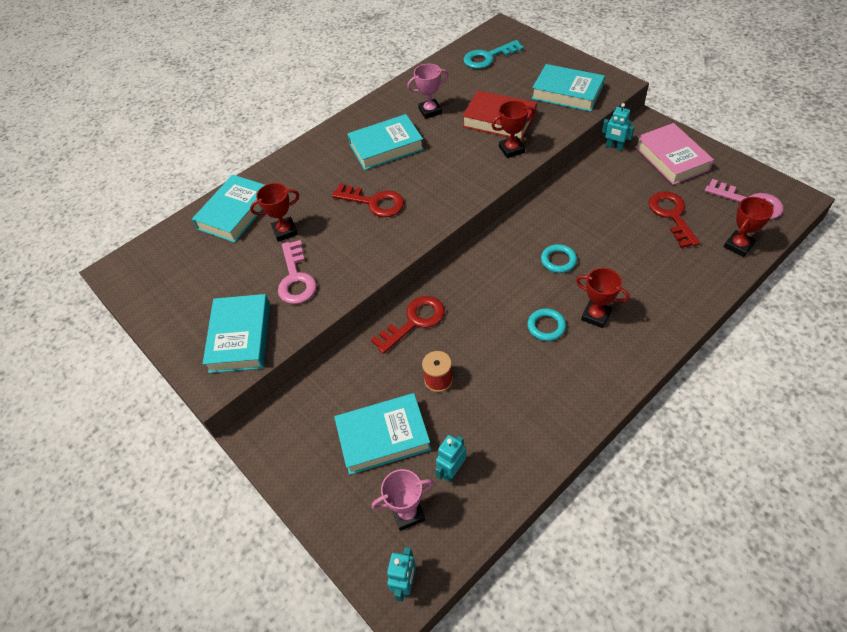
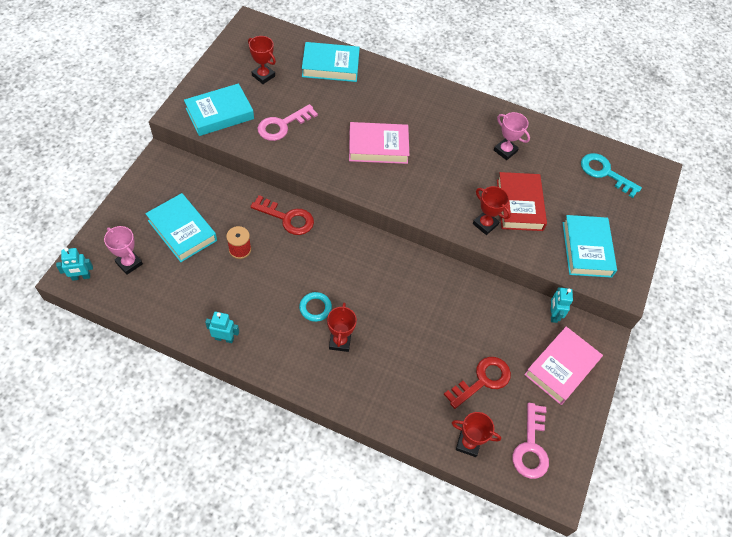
camera: 55 degrees right, 5 degrees up
(285, 231) = (324, 102): red trophy -> red trophy (263, 76)
(374, 202) = (378, 147): red key -> pink book
(386, 147) = (445, 134): turquoise book -> none
(452, 470) = (168, 280): turquoise robot -> turquoise robot (224, 338)
(558, 260) = (389, 300): turquoise ring -> none

